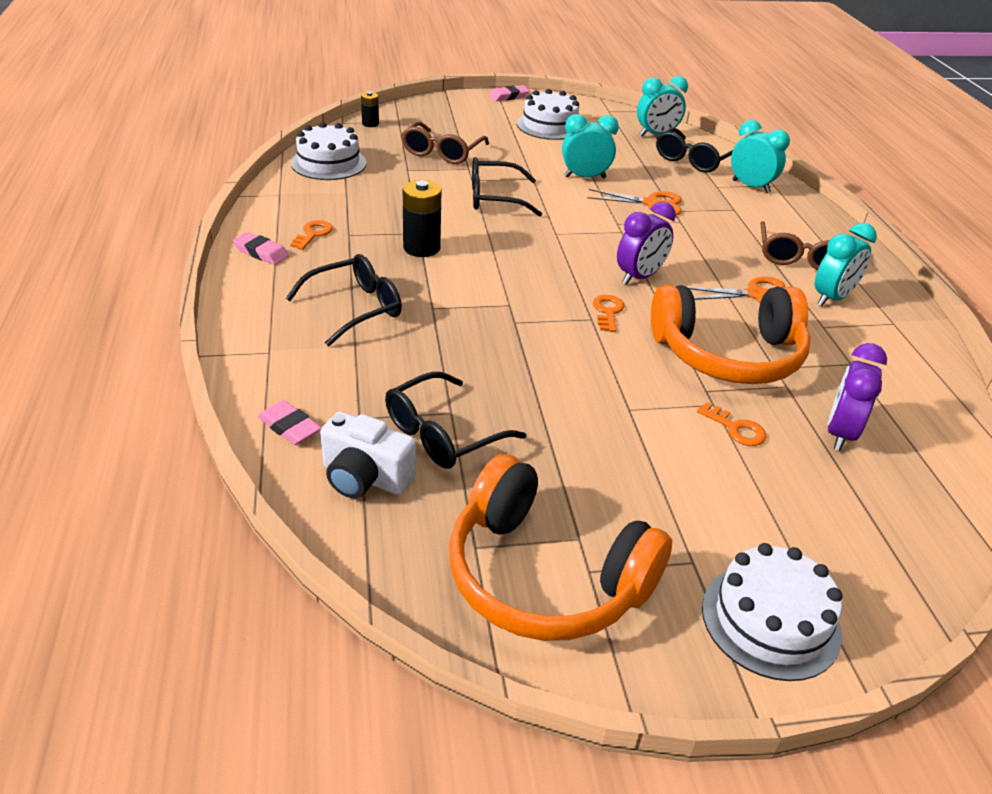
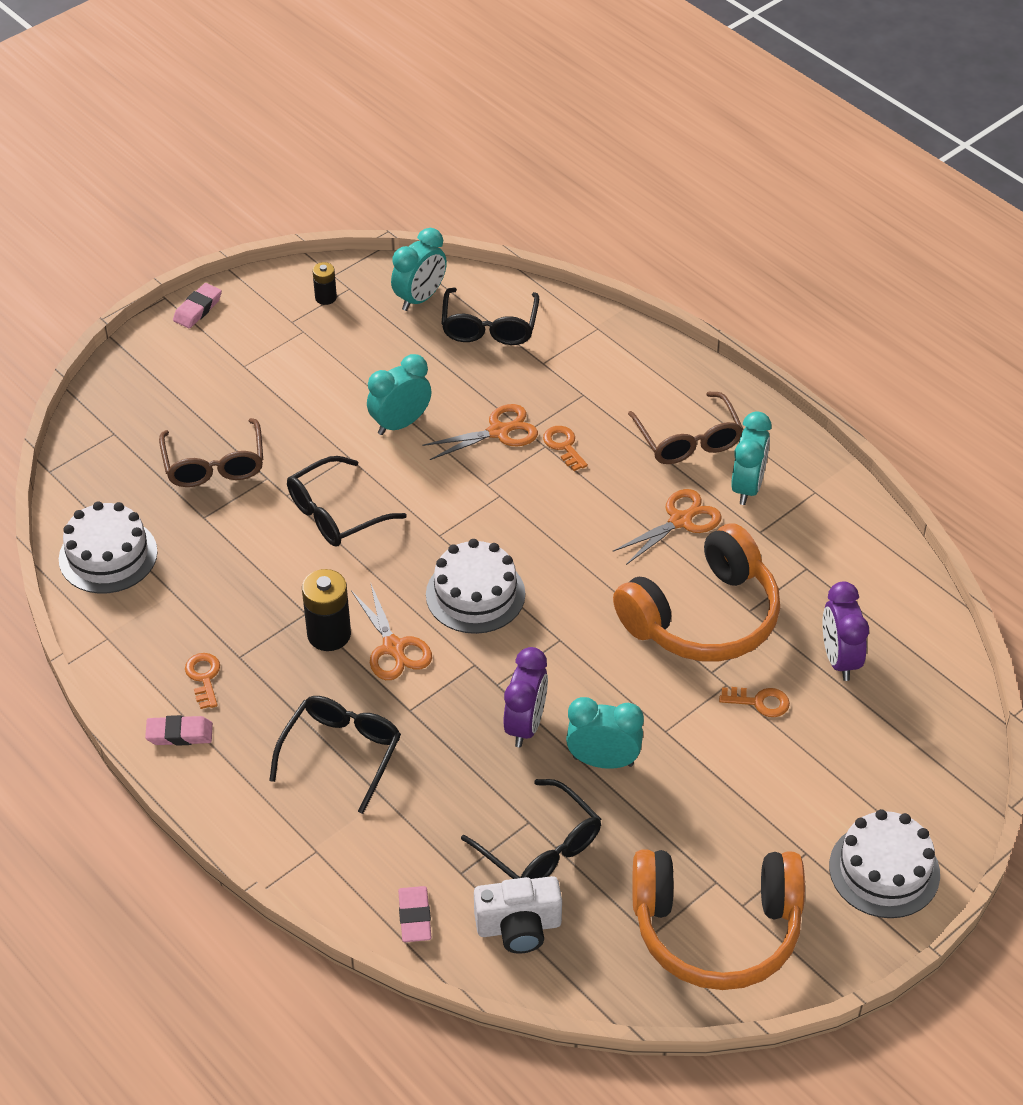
camera: 30 degrees left, 10 degrees up
(289, 427) = (414, 917): pink eraser -> pink eraser turned 75 degrees clockwise
(370, 124) = (85, 456): black battery -> black battery (325, 297)
(442, 434) = (541, 848): black glasses -> black glasses turned 60 degrees counterclockwise
(459, 272) = (393, 647): none -> orange scissors
(549, 126) = (291, 345): white cake -> white cake (475, 594)
(608, 311) = (567, 622): orange key -> orange key (563, 446)
(639, 277) = (563, 556): purple clock -> purple clock (525, 725)
(751, 186) = (576, 344): turquoise clock -> turquoise clock (603, 761)

